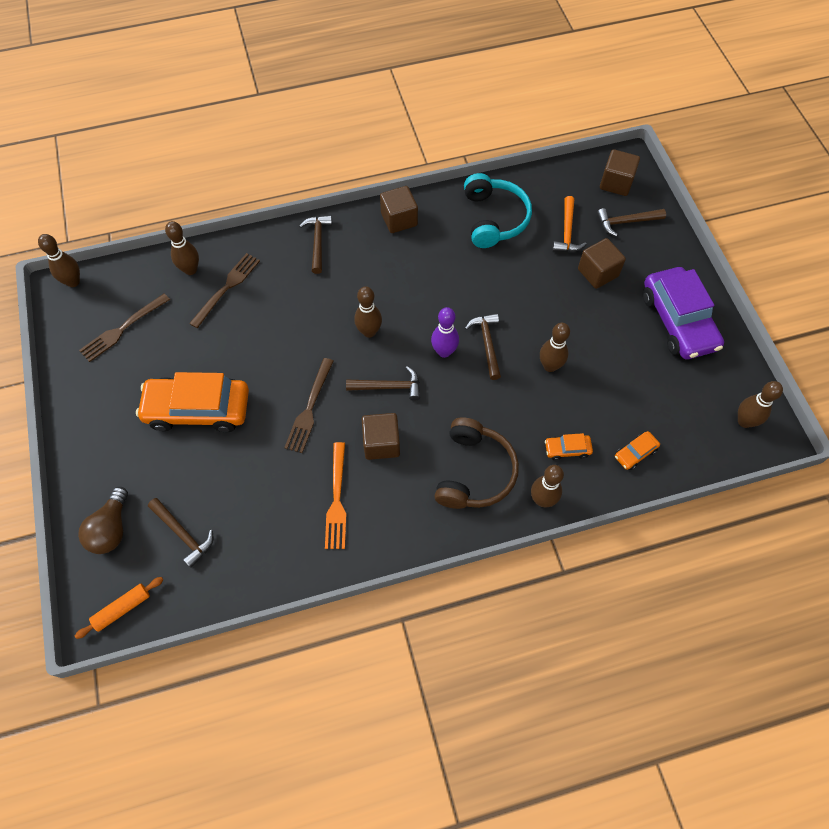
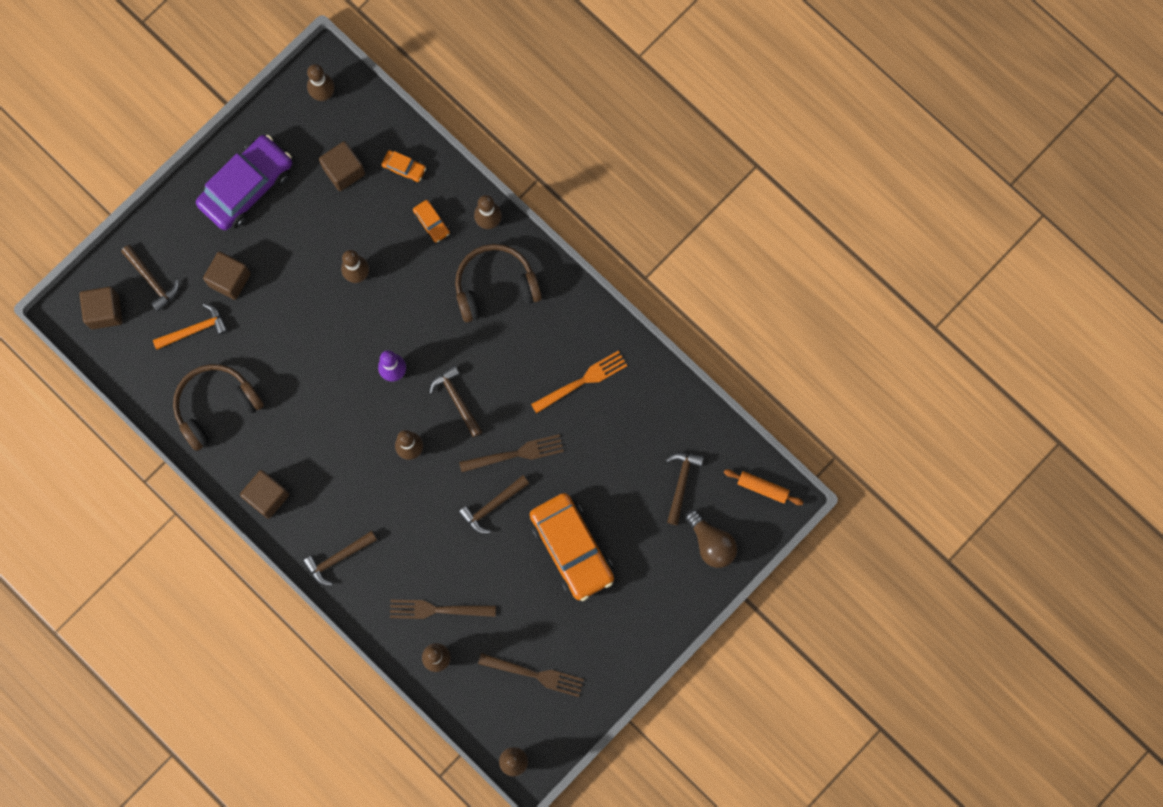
camera: 120 degrees left, 15 degrees up
(111, 529) = (711, 543): brown light bulb -> brown light bulb turned 75 degrees clockwise
(381, 443) = (513, 375): brown cube -> brown cube (344, 171)
(487, 344) = (365, 339): brown hammer -> brown hammer (492, 506)
(494, 218) = (215, 406): turquoise headphones -> brown headphones

